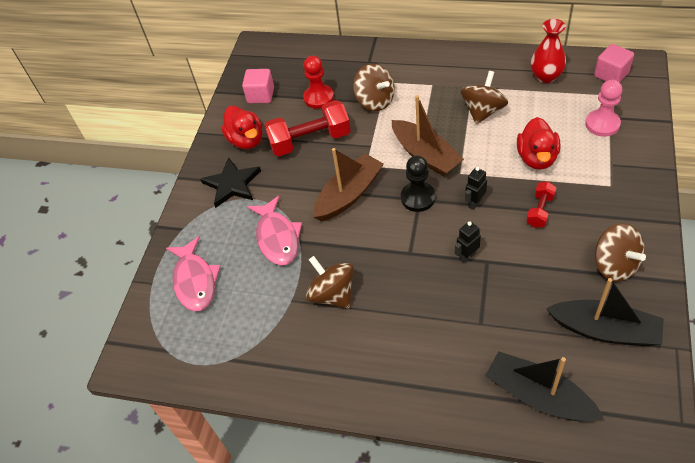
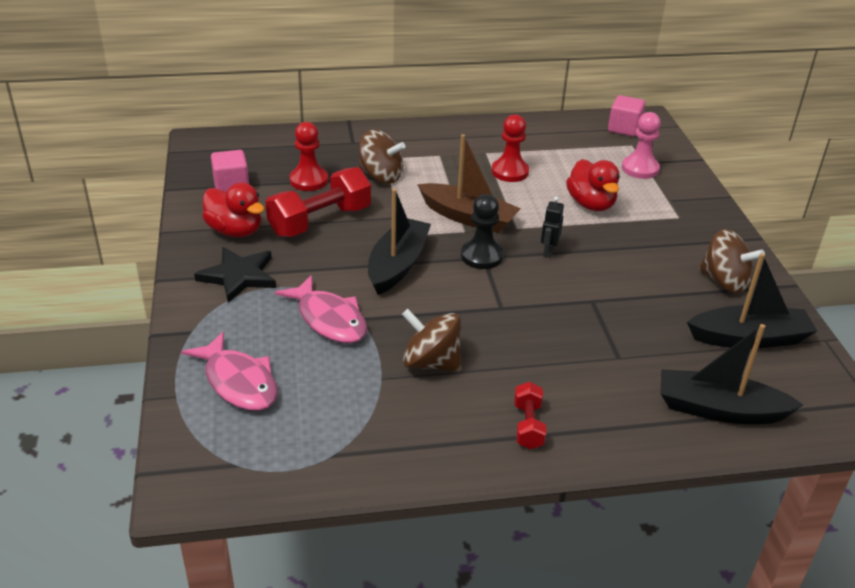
camera: 30 degrees left, 15 degrees down
(349, 195) = (397, 265): brown boat -> black boat
(467, 256) = (568, 300): black robot -> none
(483, 111) = (510, 172): brown spinning top -> red pawn
(540, 211) = (622, 248): red dumbbell -> red dumbbell (528, 426)
(546, 76) = (559, 136): red vase -> none

